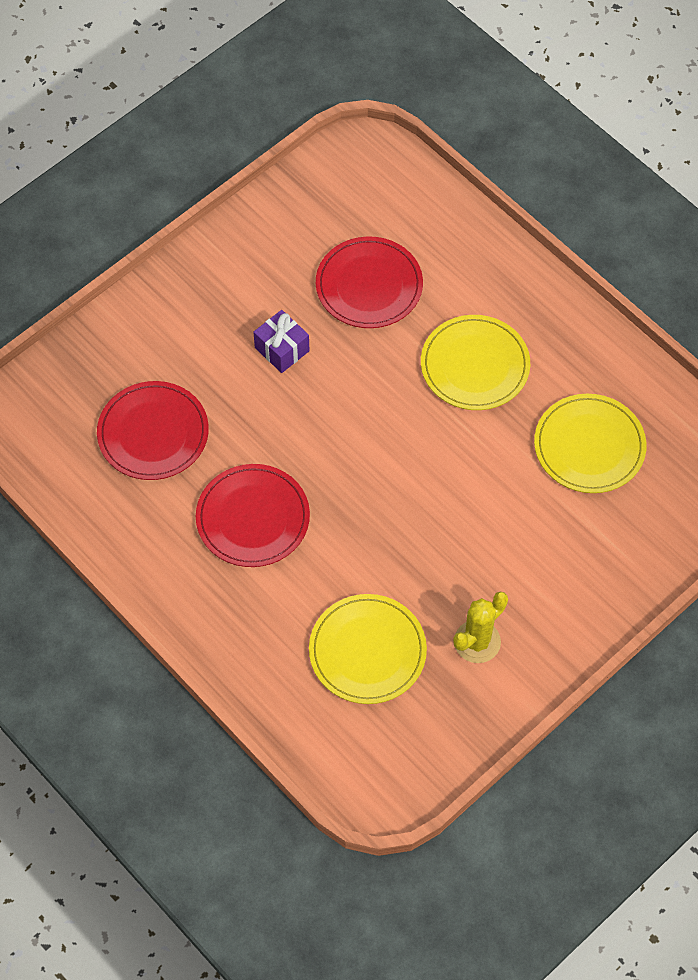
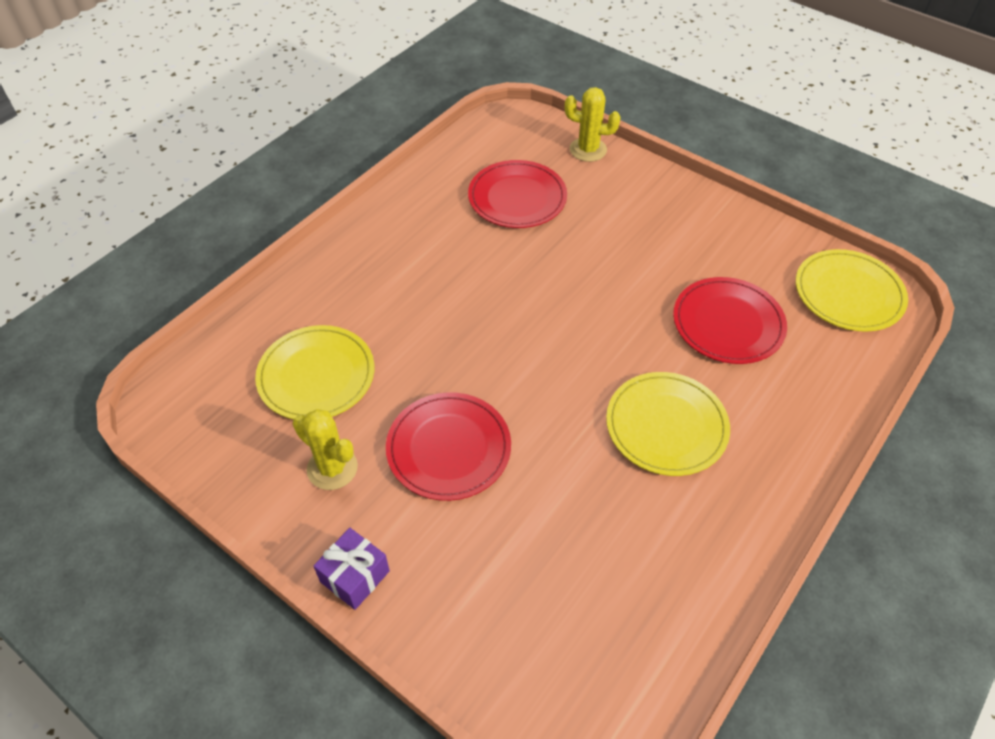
camera: 80 degrees right, 10 degrees down
(90, 348) = (588, 150): none -> yellow cactus
(253, 518) = (446, 273): red plate -> red plate (448, 448)
(282, 349) = (630, 268): purple gift -> purple gift (355, 576)
(589, 446) = (596, 554): yellow plate -> yellow plate (848, 293)

